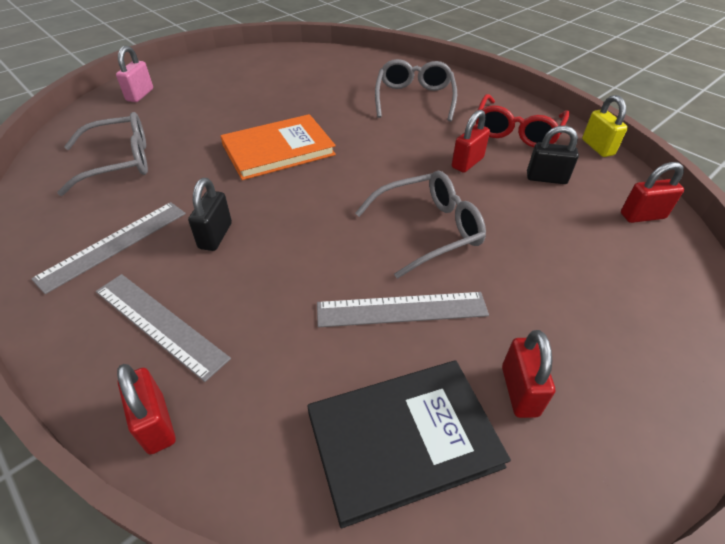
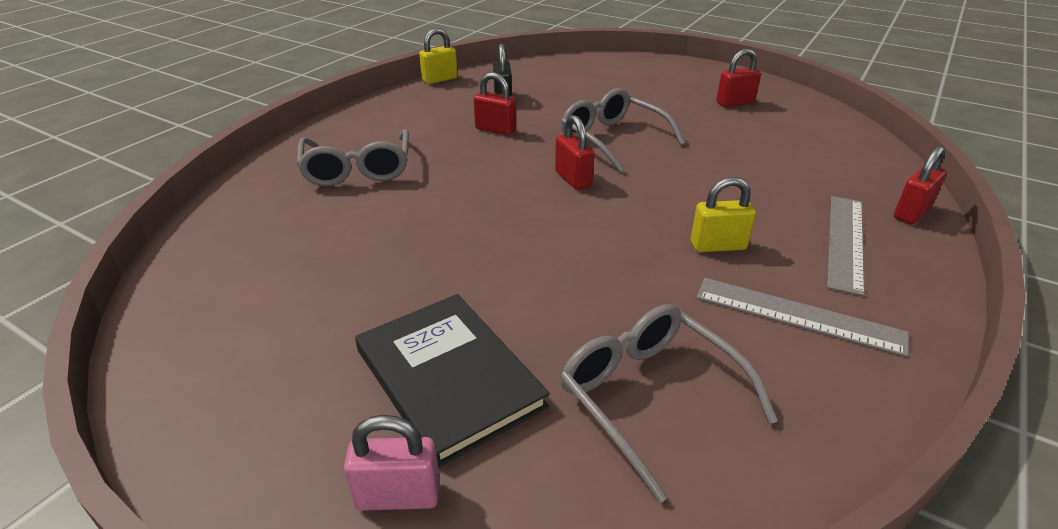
camera: 105 degrees left, 10 degrees down
(215, 236) = (718, 246): black padlock -> yellow padlock
(278, 150) = (529, 245): orange book -> none
(402, 310) = (711, 140): grey ruler -> none
(403, 439) = (806, 130): black book -> black book (449, 378)
(414, 98) = (357, 169): grey glasses -> grey glasses turned 90 degrees counterclockwise
(517, 131) = (422, 110): red glasses -> none
(642, 216) = (534, 69): red padlock -> red padlock (573, 179)

